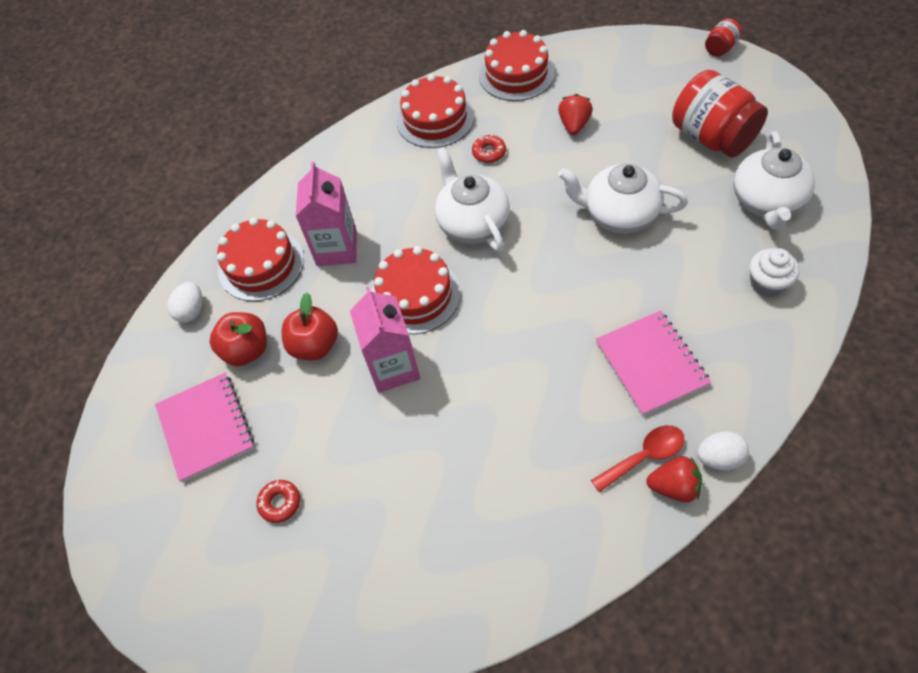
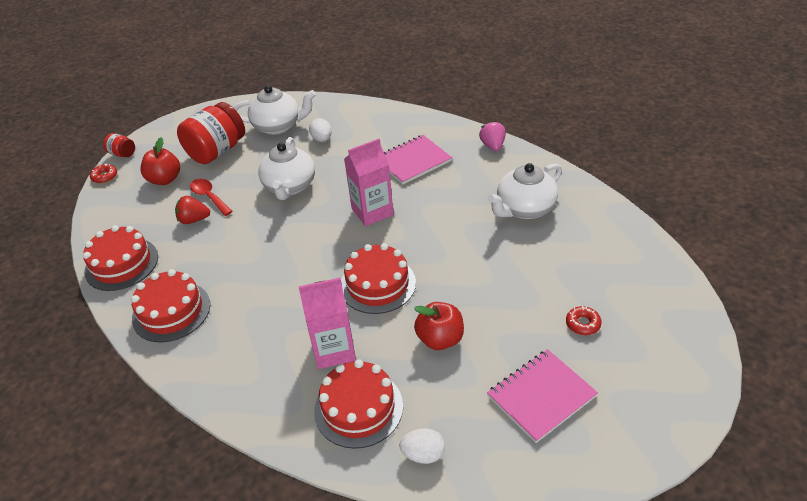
camera: 105 degrees left, 15 degrees down
(246, 350) = (457, 389): red apple -> red apple (165, 179)
(393, 367) = (448, 283): pink carton -> pink carton (372, 212)
(472, 223) = (300, 263): white teapot -> white teapot (524, 209)
(489, 152) = (220, 266): red donut -> red donut (105, 177)
(644, 456) = (478, 158): red spoon -> red spoon (209, 197)
(674, 486) = (493, 146): red strawberry -> pink strawberry
(719, 458) = (469, 132): white egg -> white egg (322, 139)
(767, 283) = (344, 123): white cupcake -> none

